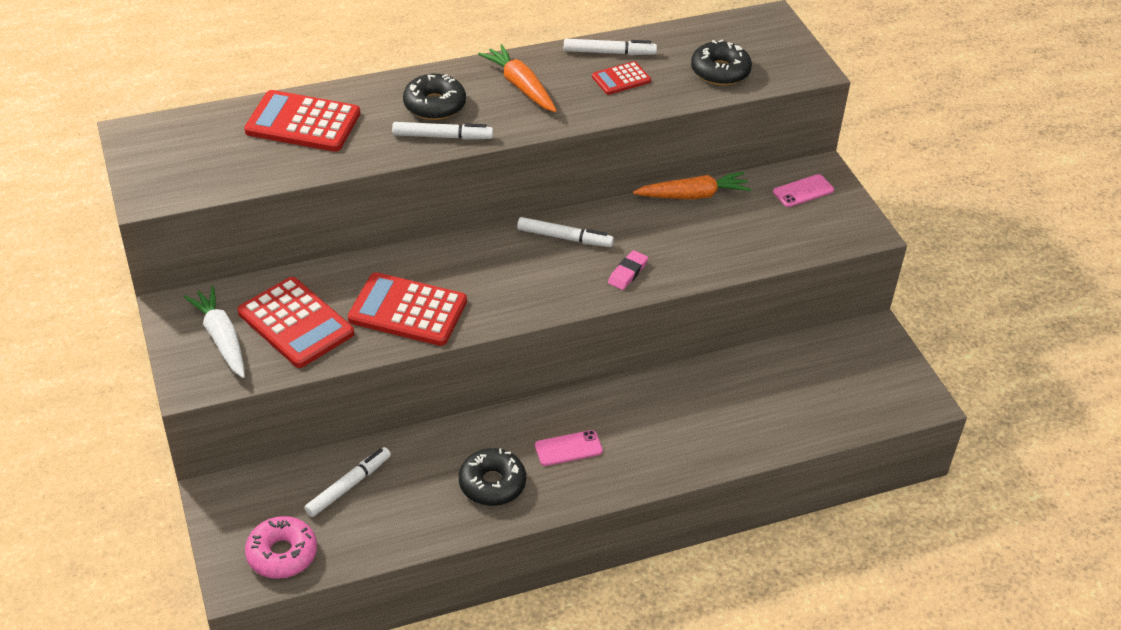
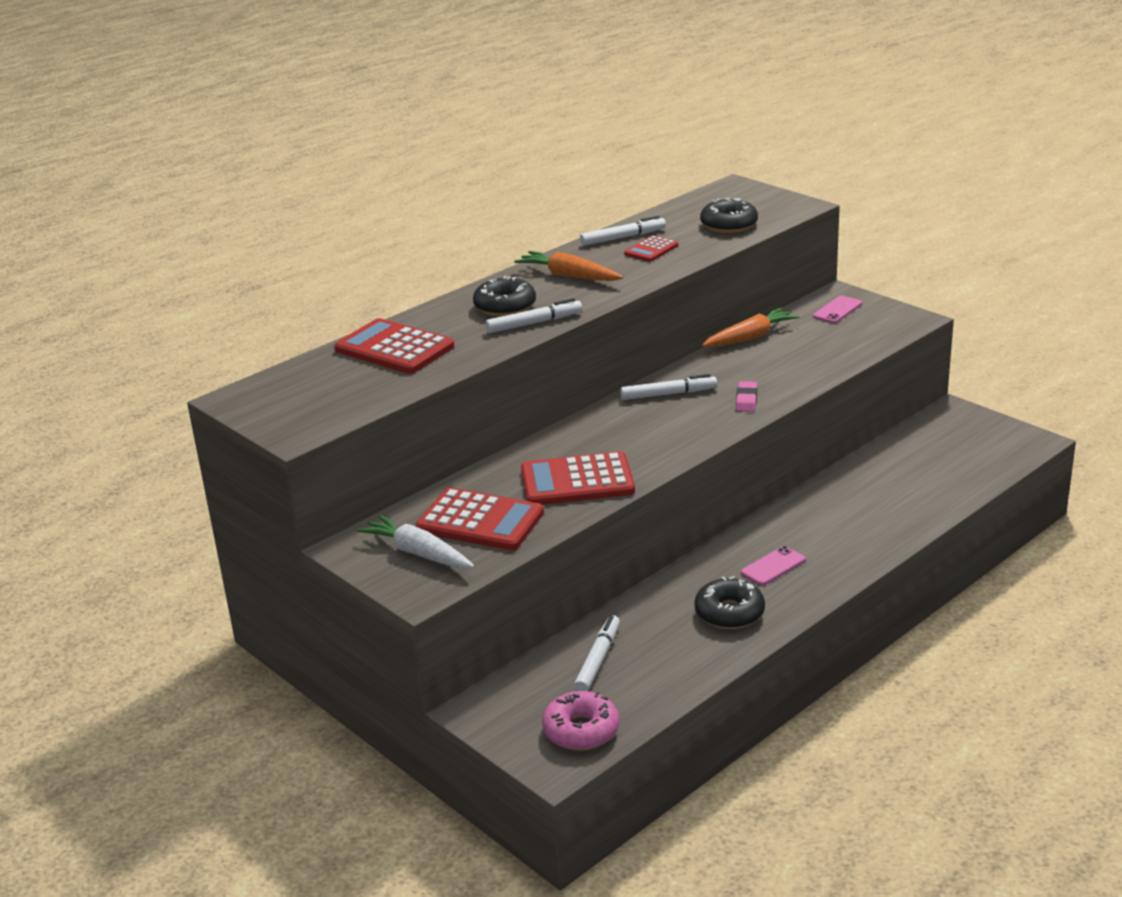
camera: 20 degrees left, 15 degrees down
(303, 122) = (394, 348): red calculator -> red calculator turned 45 degrees clockwise

